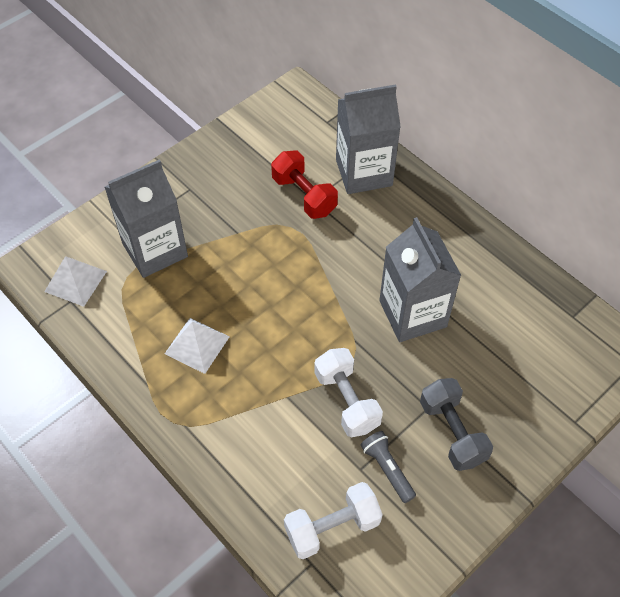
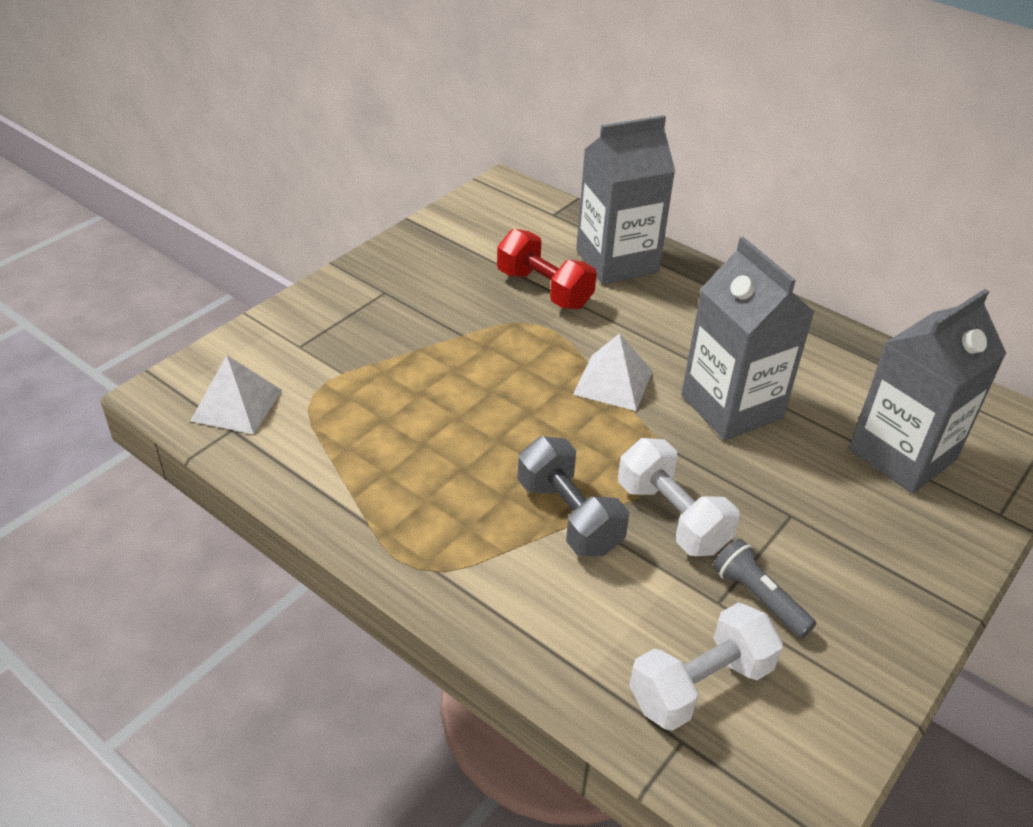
camera: 10 degrees left, 15 degrees down
(155, 250) = (348, 361): grey carton -> grey carton (902, 454)
(197, 345) = (433, 467): white pyramid -> white pyramid (613, 382)
(452, 432) = (836, 542): grey dumbbell -> grey dumbbell (569, 516)

